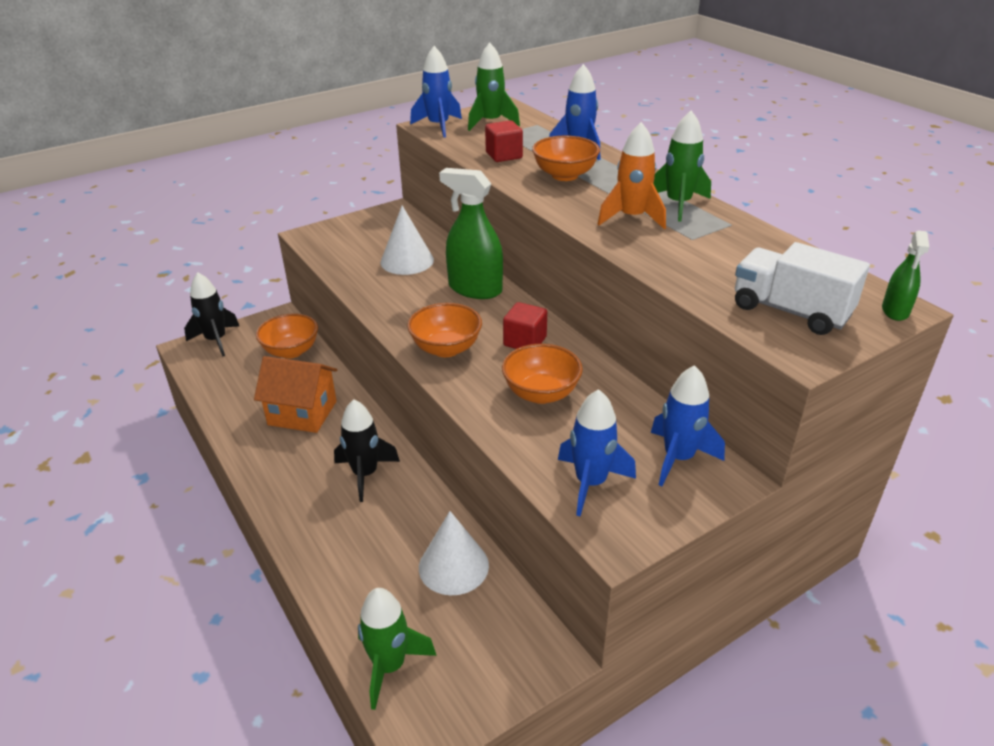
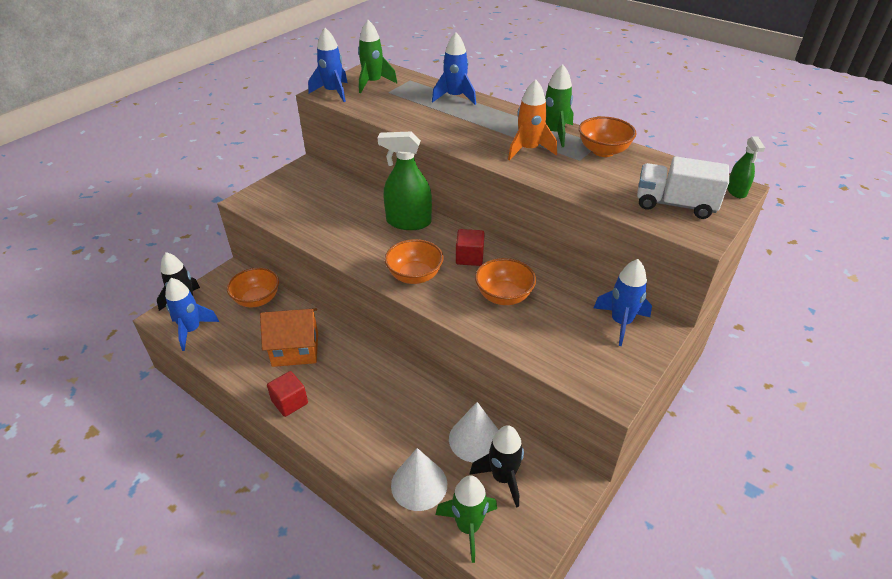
camera: 20 degrees left, 5 degrees up
(365, 474) = (372, 387): black rocket -> black rocket (503, 477)
(407, 261) = (342, 208): white cone -> white cone (419, 484)
(504, 155) = (402, 111): red cube -> red cube (290, 402)
(564, 175) = (459, 122): orange bowl -> orange bowl (603, 151)
(590, 483) = (574, 356): blue rocket -> blue rocket (192, 330)

